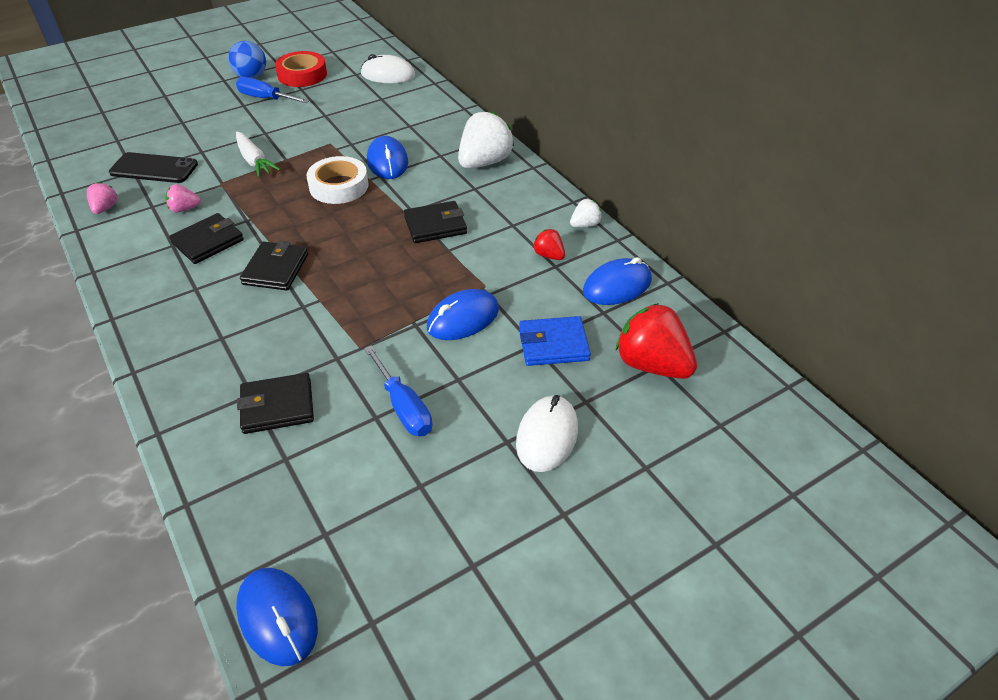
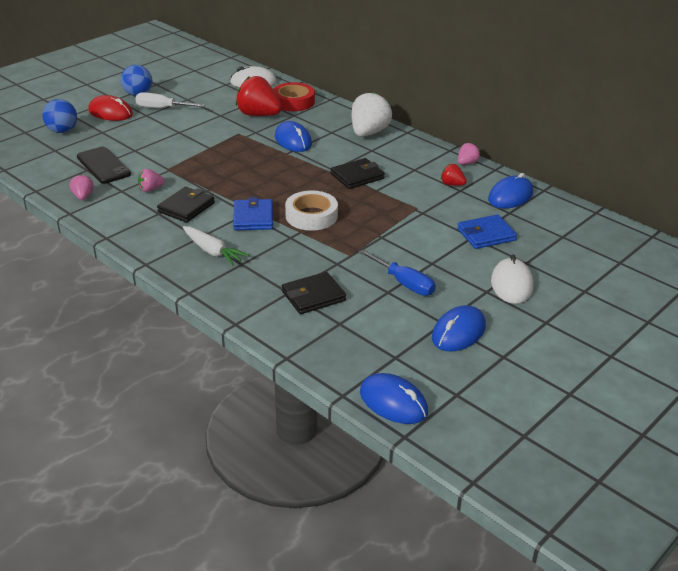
camera: 15 degrees left, 10 degrees down
(141, 115) = (62, 131): none -> blue ball
(154, 168) = (103, 166): black phone -> black phone turned 60 degrees clockwise
(207, 97) = (110, 113): none -> red mouse
(254, 161) = (184, 151): white carrot -> white carrot (212, 251)
(266, 99) = (162, 108): blue screwdriver -> white screwdriver
(276, 269) = (253, 218): black wallet -> blue wallet
(302, 75) = (181, 89): red tape -> red tape (293, 102)
(339, 186) = (265, 160): white tape -> white tape (311, 216)
(463, 319) = (413, 229): blue mouse -> blue mouse (458, 332)
(585, 225) = (467, 163): white strawberry -> pink strawberry
(652, 364) = (558, 237): red strawberry -> red strawberry (258, 115)

